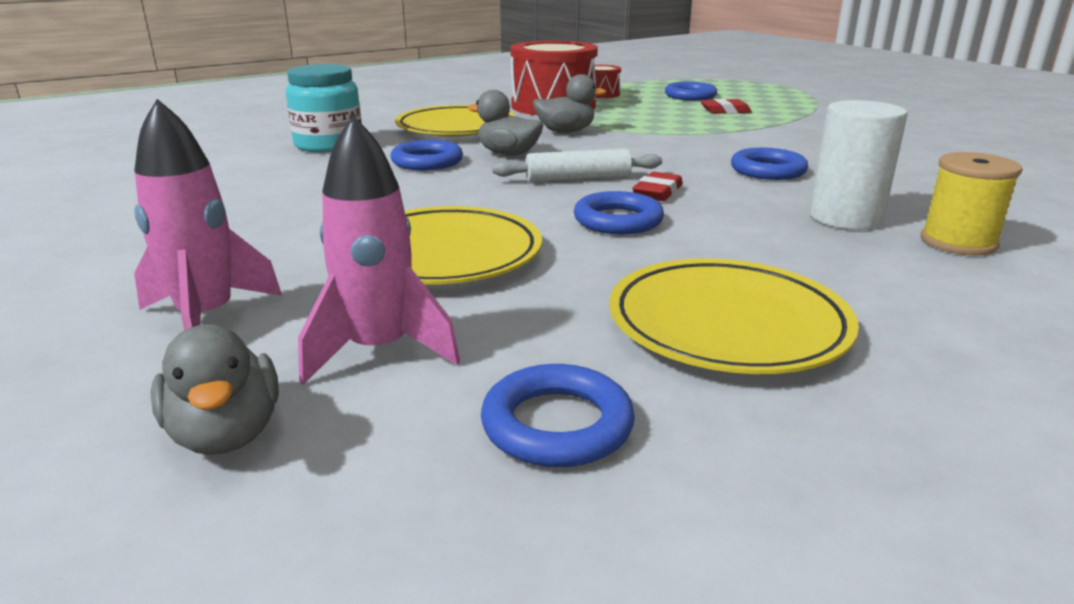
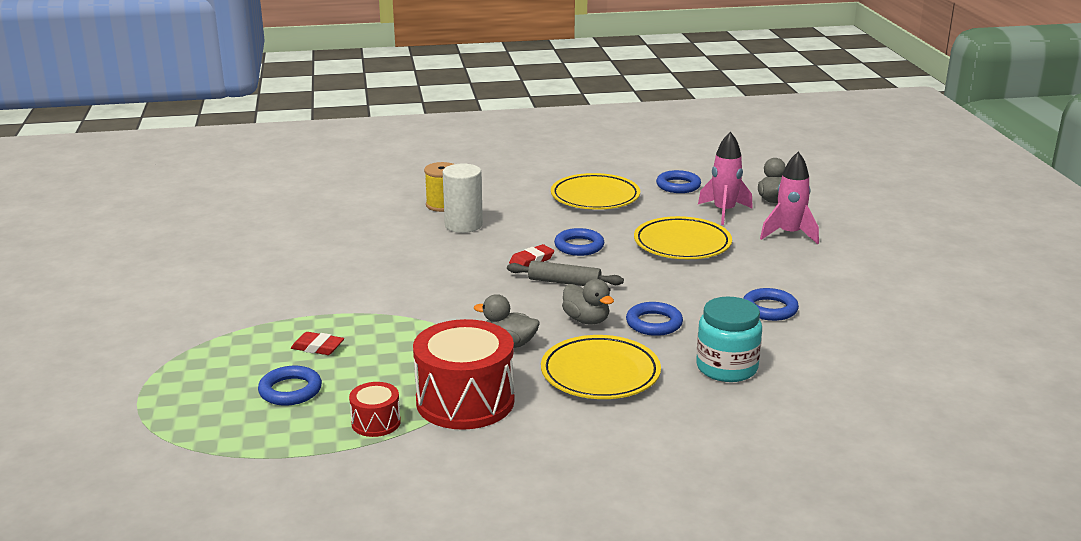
camera: 155 degrees left, 0 degrees up
(578, 178) = (564, 282): white rolling pin -> grey rolling pin
(768, 170) = (435, 264): blue ring -> blue ring (769, 309)

